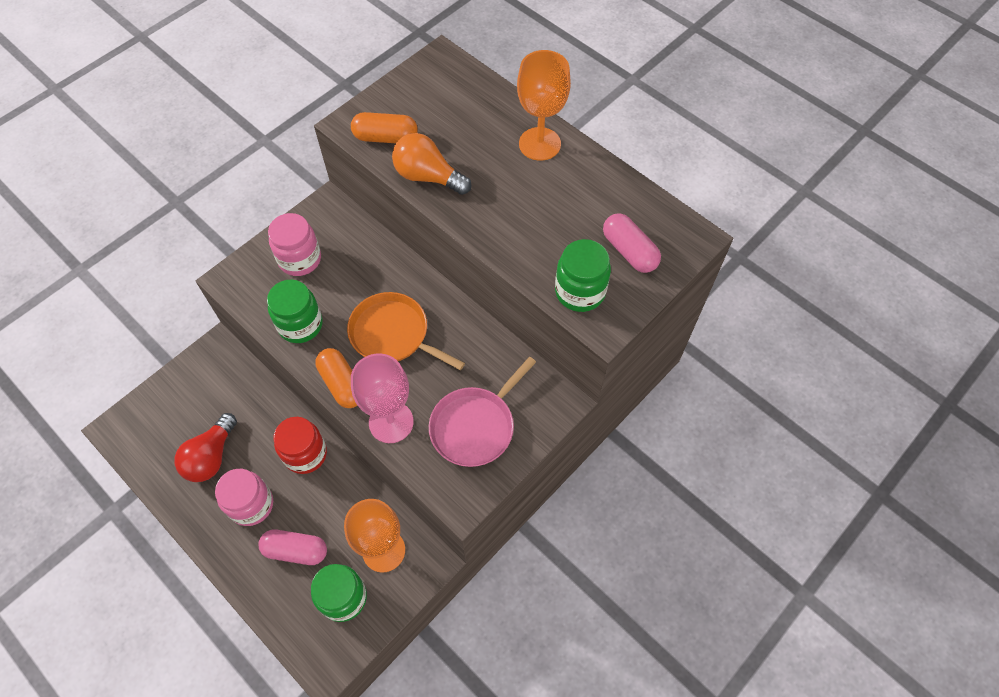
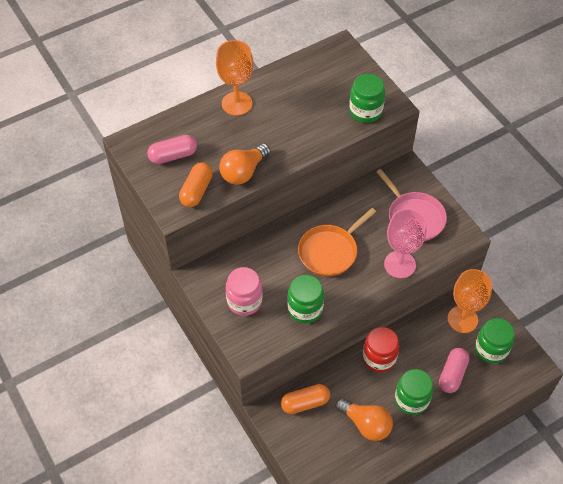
camera: 75 degrees left, 5 degrees down
(211, 456) = (366, 424): red light bulb -> orange light bulb
(251, 505) = (411, 400): pink jar -> green jar
(342, 384) = (362, 289): orange capsule -> orange capsule (305, 403)
(629, 251) = (342, 79): pink capsule -> pink capsule (173, 155)

